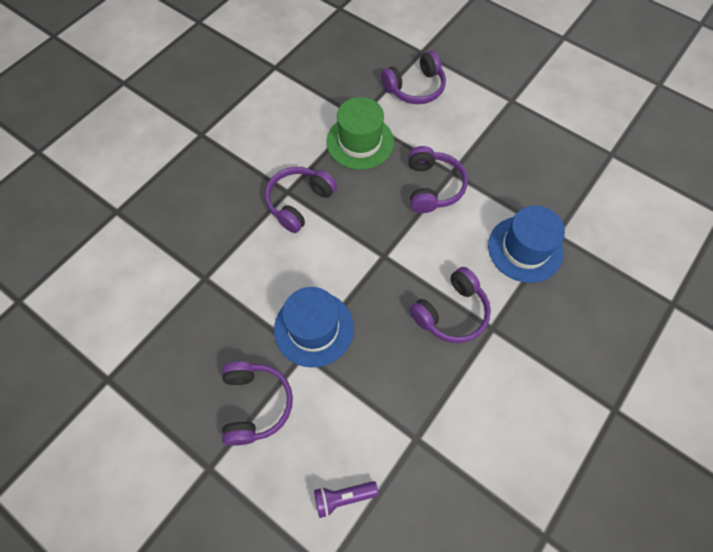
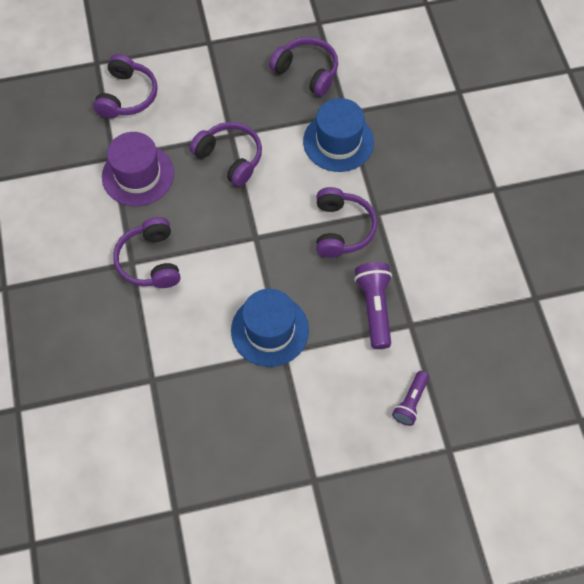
camera: 50 degrees left, 0 degrees up
(255, 404) = (293, 414): purple headphones -> purple headphones (307, 71)
(360, 142) = (138, 175): green hat -> purple hat
(404, 395) = (374, 308): none -> purple flashlight

